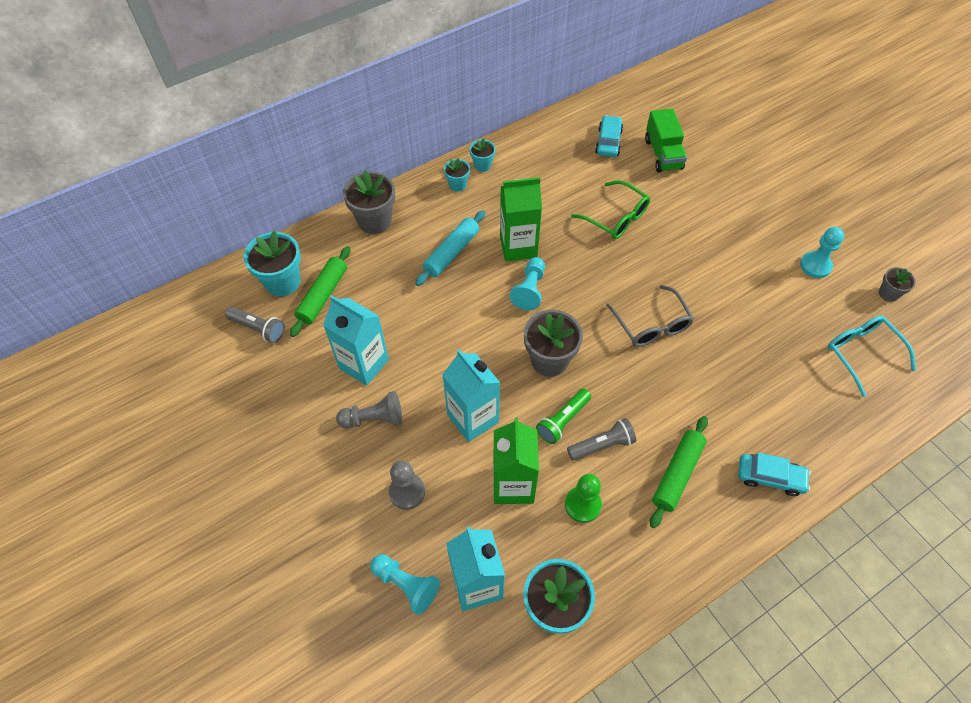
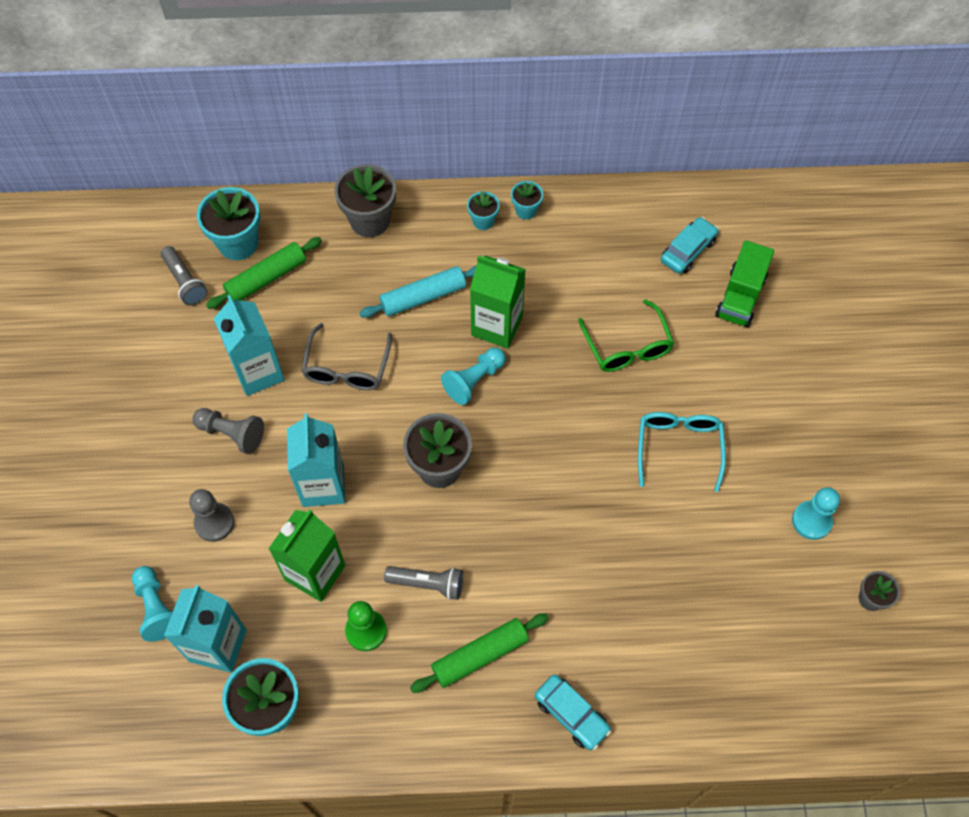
camera: 30 degrees right, 5 degrees up
(563, 420) = (407, 537): green flashlight -> none
(651, 325) = (573, 488): grey glasses -> grey glasses (347, 368)
(861, 353) = (781, 646): turquoise glasses -> turquoise glasses (678, 447)

